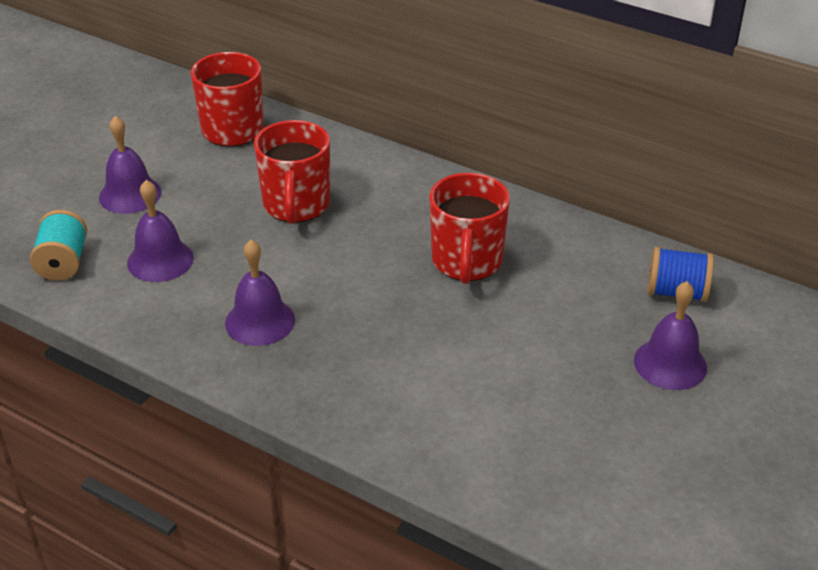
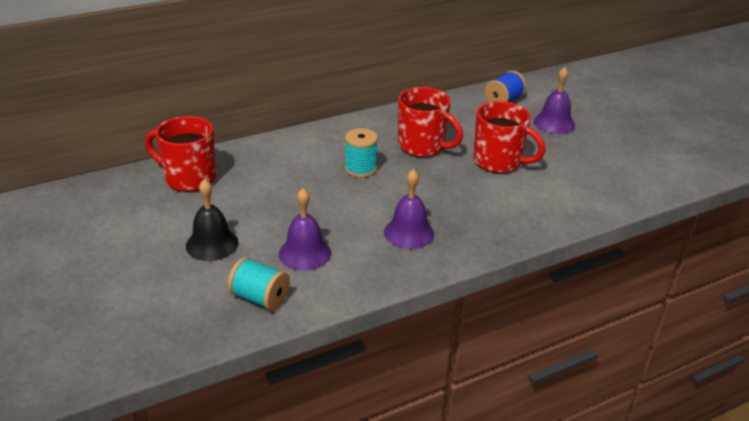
camera: 60 degrees left, 5 degrees down
(130, 194) = (212, 244): purple bell -> black bell
(296, 205) = (306, 182): red mug -> red mug (498, 162)
(362, 233) = (360, 169): none -> turquoise spool

